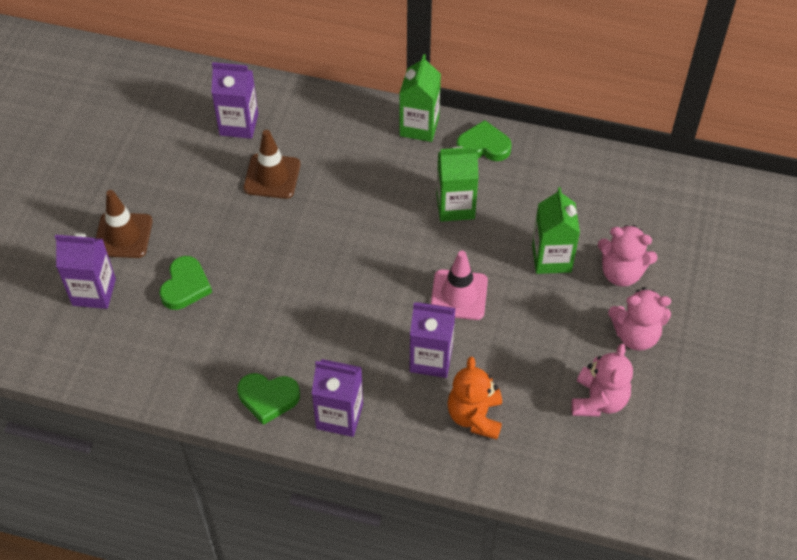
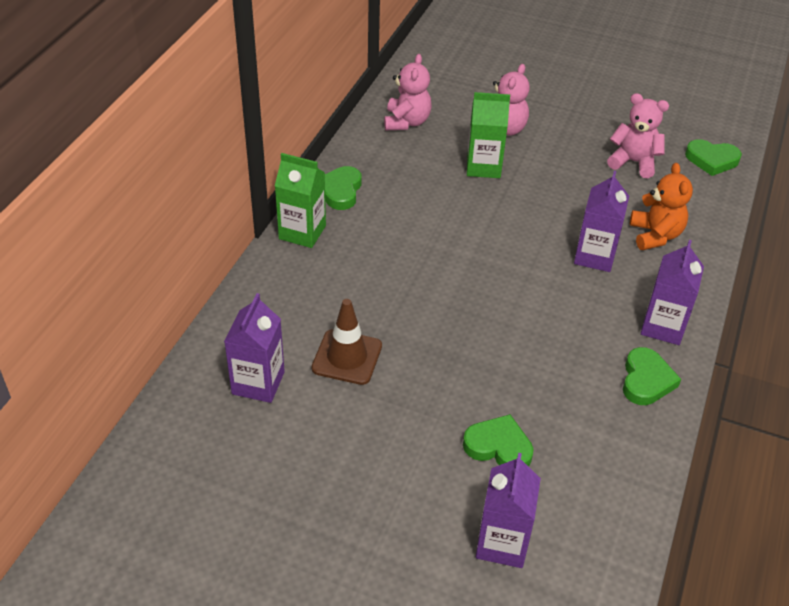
camera: 85 degrees left, 10 degrees down
(123, 235) = (415, 509): brown traffic cone -> none
(455, 206) = (414, 219): green carton -> none
(459, 295) = (521, 229): pink traffic cone -> none
(475, 416) = (655, 235): orange teddy bear -> orange teddy bear turned 105 degrees counterclockwise
(626, 485) = (711, 160): none -> green heart
(635, 335) = (567, 132): pink teddy bear -> pink teddy bear (406, 122)

